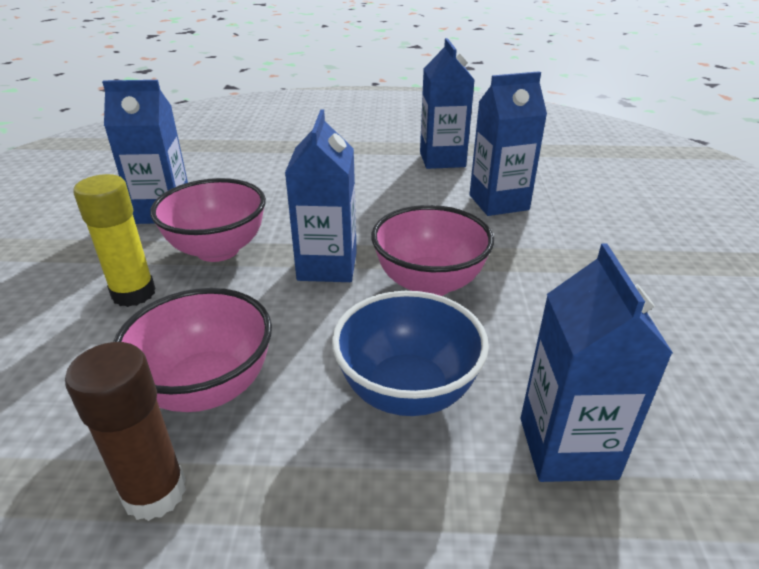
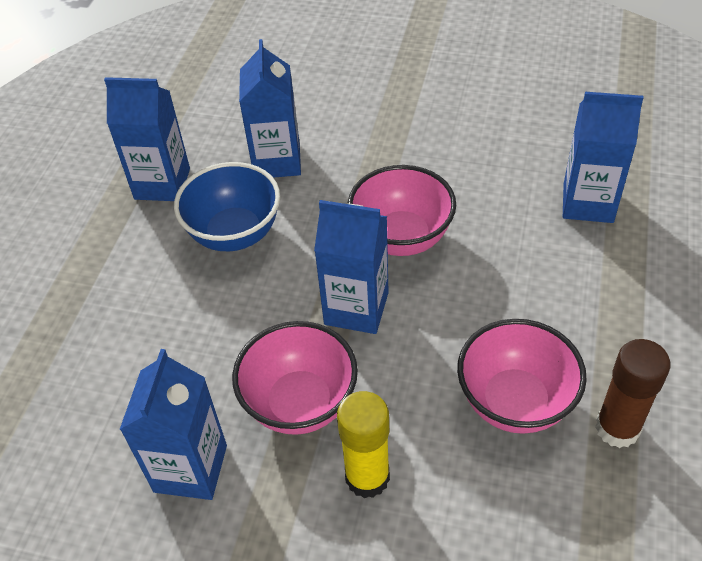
camera: 75 degrees left, 15 degrees up
(407, 391) = (531, 273): blue bowl -> blue bowl (234, 234)

